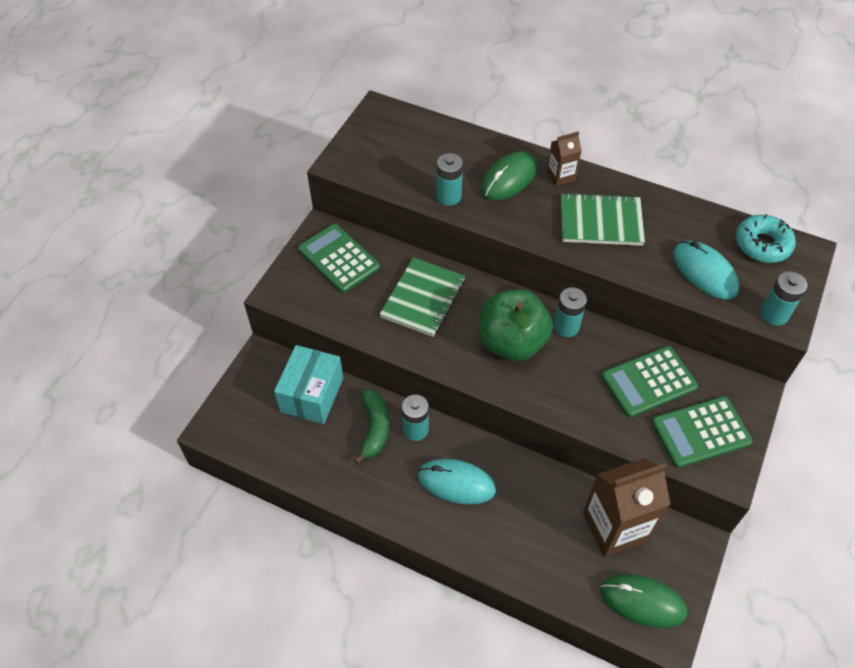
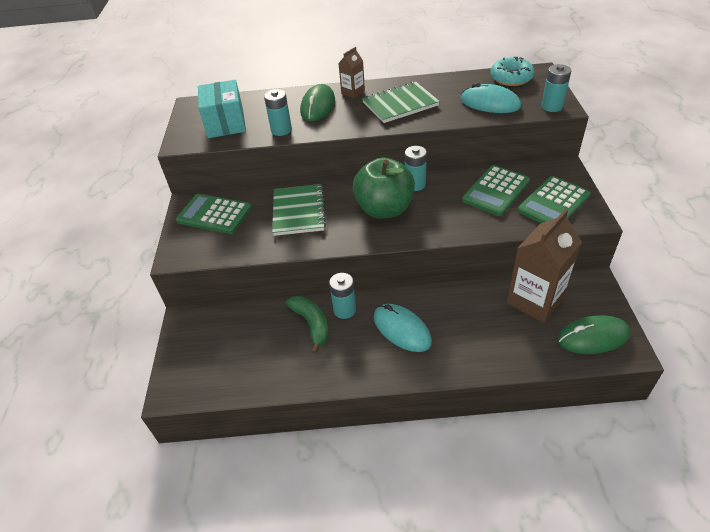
camera: 25 degrees left, 10 degrees down
(312, 395) = (244, 326): turquoise box -> turquoise box (226, 123)
(456, 483) = (402, 329): turquoise mouse -> turquoise mouse turned 60 degrees clockwise

